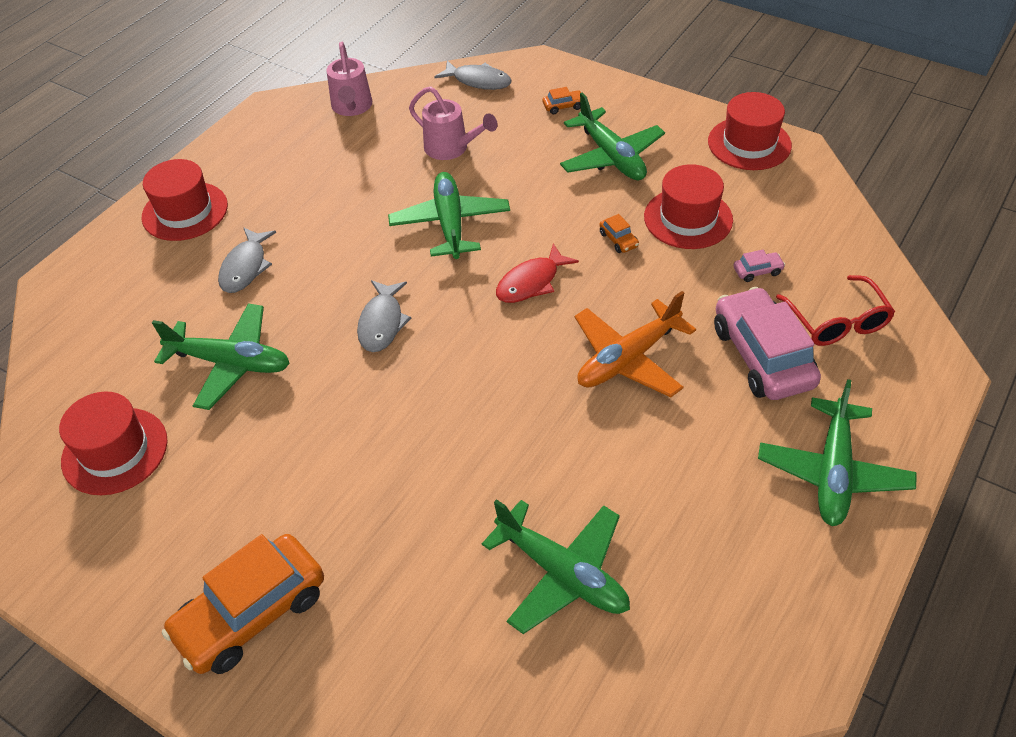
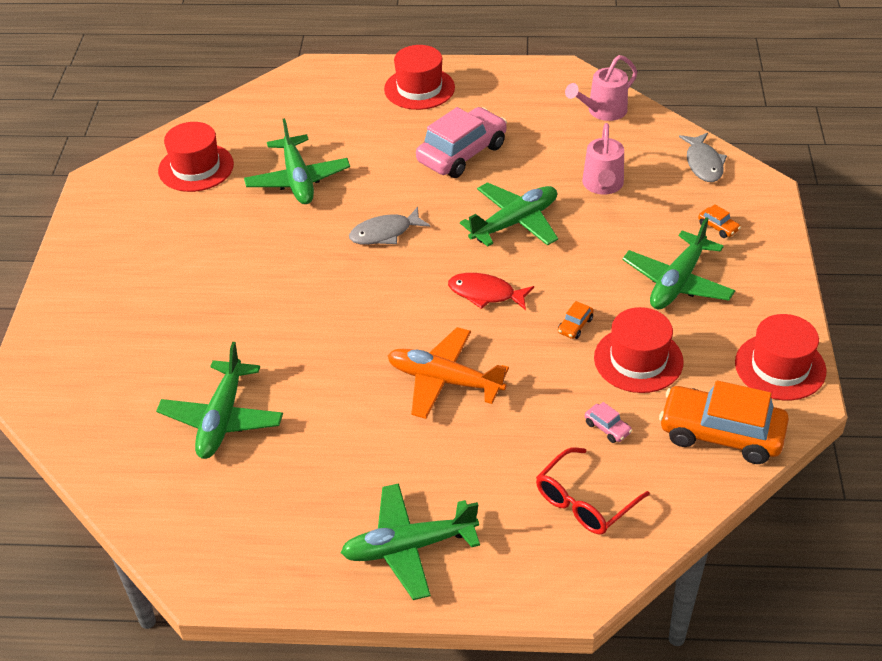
camera: 60 degrees right, 5 degrees down
(245, 267) = (388, 143): grey fish -> none
(251, 613) = (114, 285): orange car -> orange car (721, 434)
(762, 356) = (506, 463): pink car -> pink car (462, 153)

